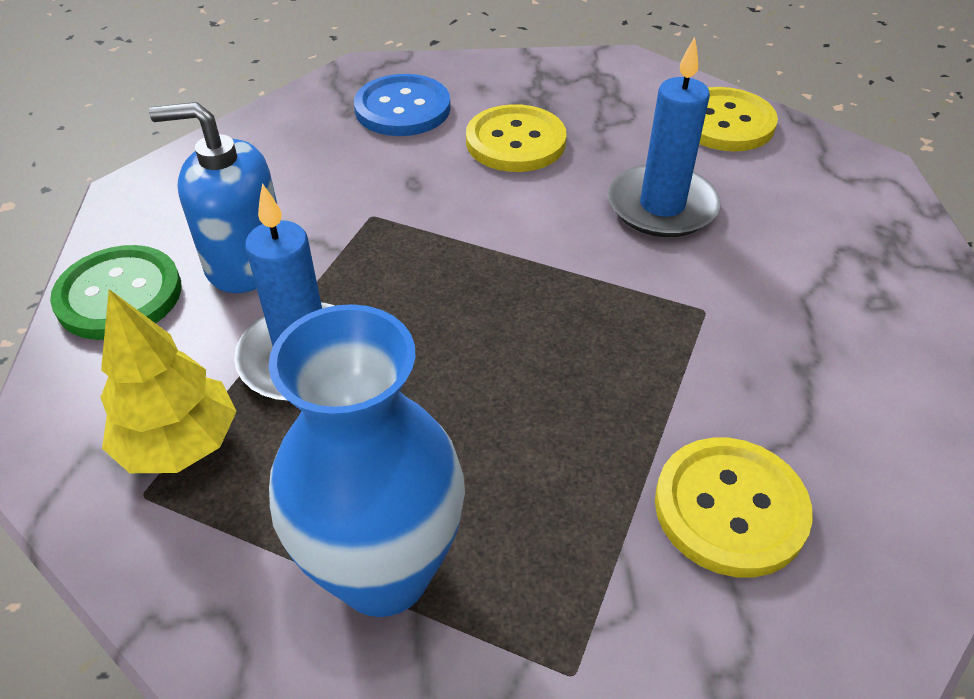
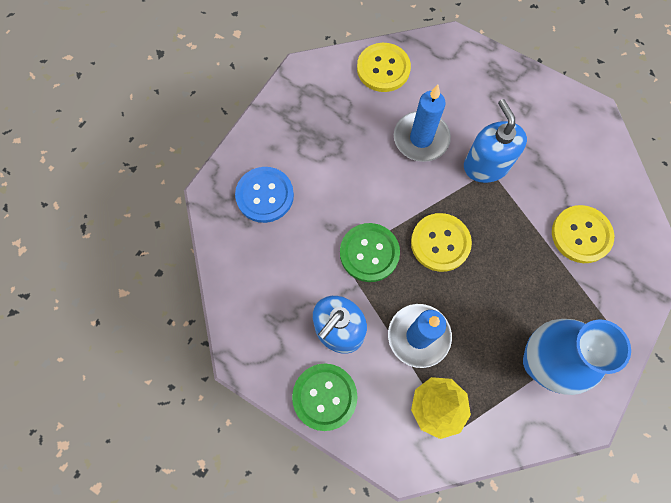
camera: 55 degrees left, 25 degrees up
(406, 237) = (369, 253): none -> green button
(515, 142) = (332, 163): yellow button -> yellow button (440, 243)
(708, 300) = (486, 165): none -> blue soap dispenser

